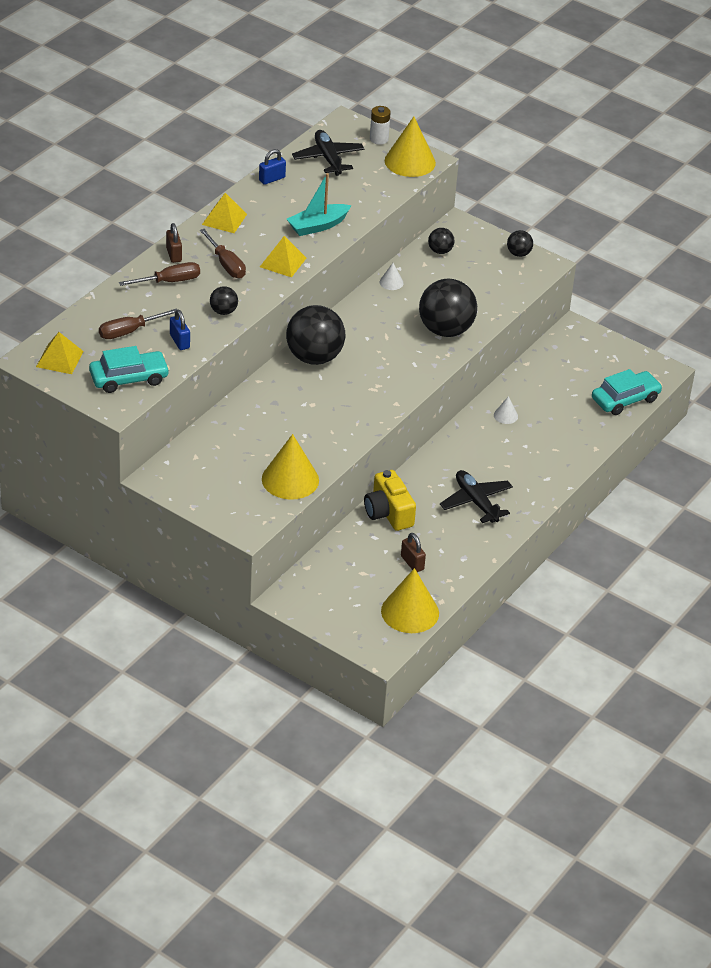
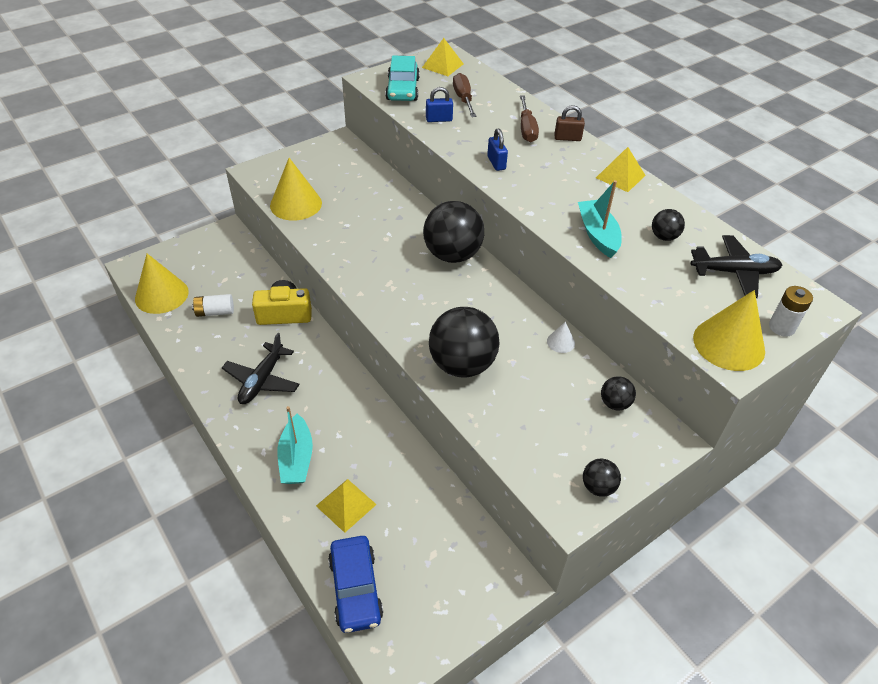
camera: 110 degrees right, 5 degrees up
(223, 311) = (471, 148): black ball -> black ball (664, 237)
(226, 264) = (544, 163): brown screwdriver -> none
(272, 179) = (692, 221): blue padlock -> blue padlock (496, 163)
(283, 262) = (538, 198): yellow pyramid -> yellow pyramid (346, 505)
(412, 563) = (215, 312): brown padlock -> white battery
(476, 502) = (262, 380): black plane -> black plane turned 120 degrees clockwise
(505, 415) = (376, 447): white cone -> none
(541, 457) = (296, 458): none -> turquoise boat
(625, 399) = (355, 589): turquoise car -> blue car

